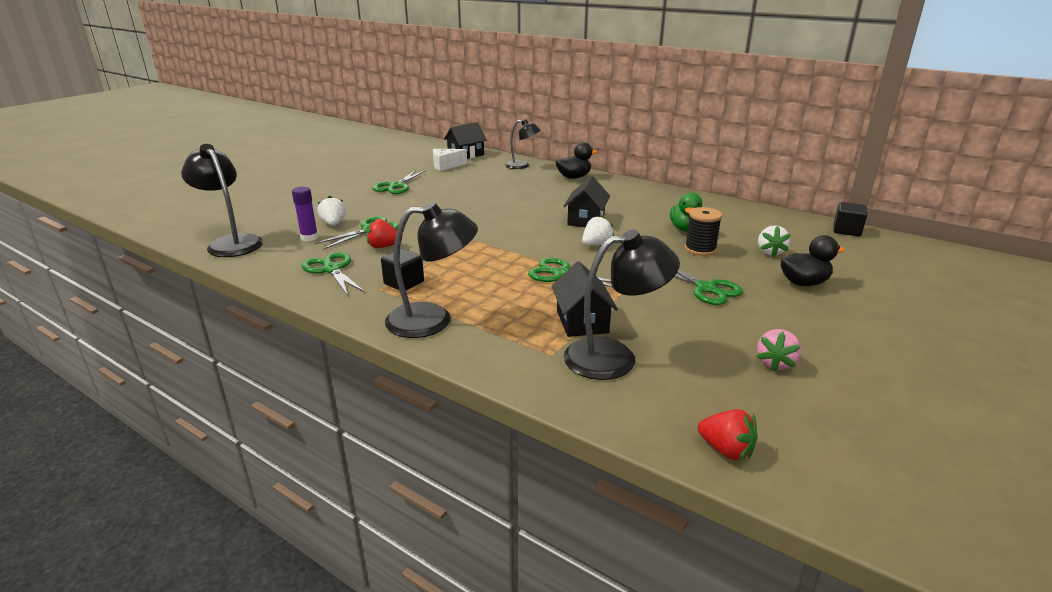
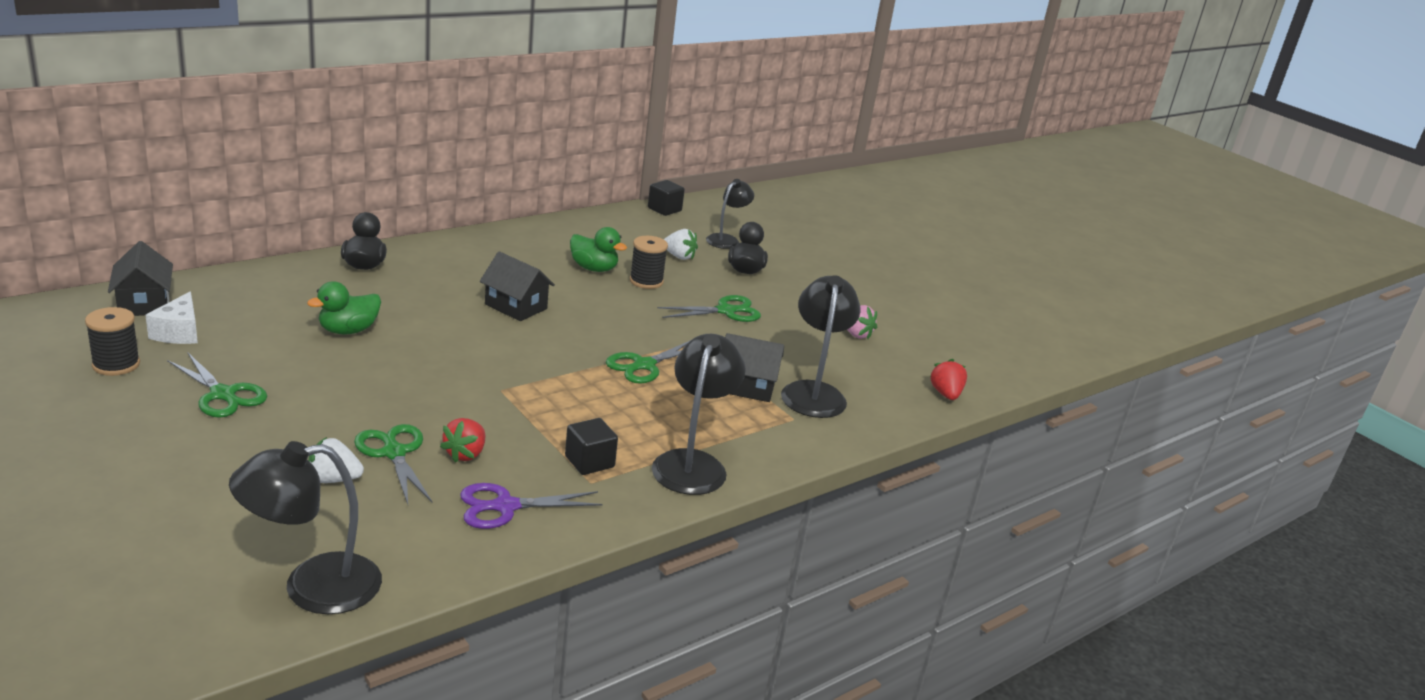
camera: 75 degrees left, 0 degrees up
(309, 238) = (370, 509): purple glue stick -> none
(331, 269) = (505, 506): green scissors -> purple scissors
(404, 165) = (116, 365): none -> black spool
(492, 191) = (348, 330): none -> green duck
(522, 166) = (267, 280): black lamp -> black lamp (726, 239)
(596, 244) = (588, 324): white strawberry -> none
(726, 450) = (945, 394): red strawberry -> red strawberry turned 60 degrees counterclockwise

